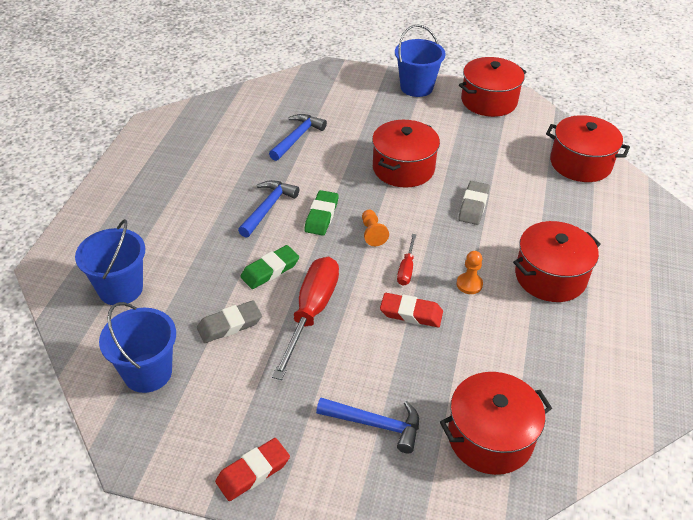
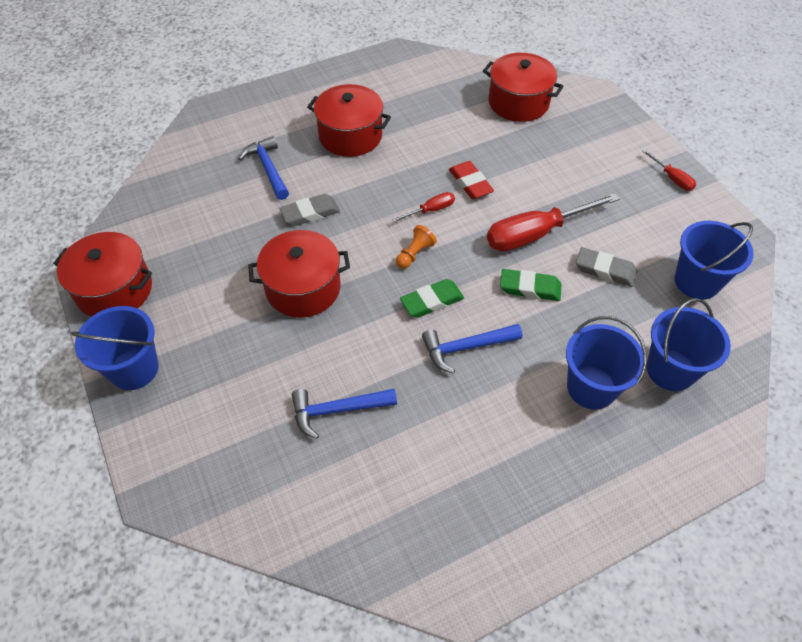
camera: 130 degrees left, 10 degrees up
(167, 242) = (591, 387): none -> blue bucket
(253, 472) = (672, 178): red eraser -> red screwdriver
(375, 424) = (573, 149): blue hammer -> blue hammer (268, 168)
(469, 284) = (406, 170): orange pawn -> none
(580, 163) = (179, 178): red pot -> none

